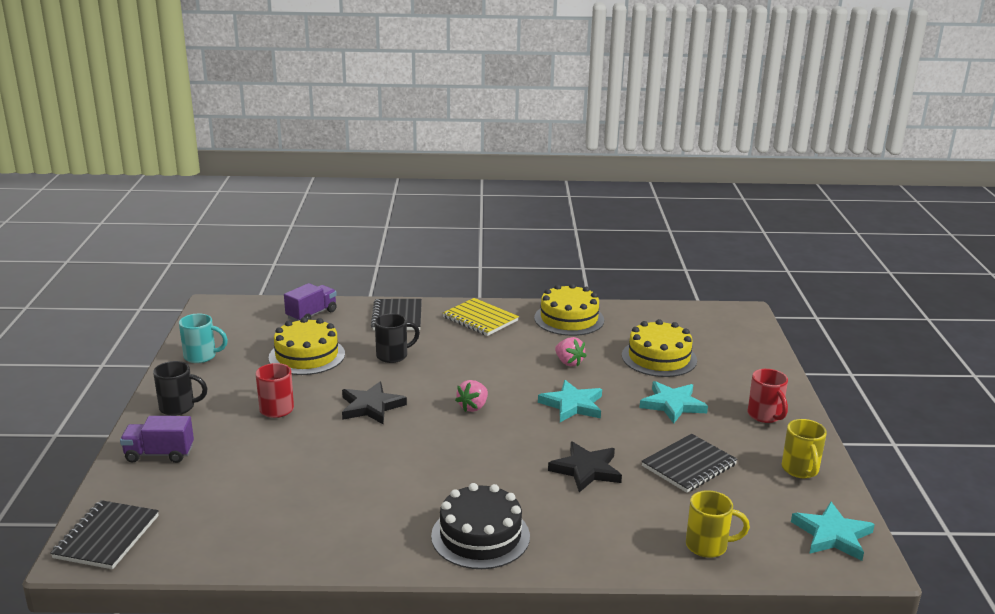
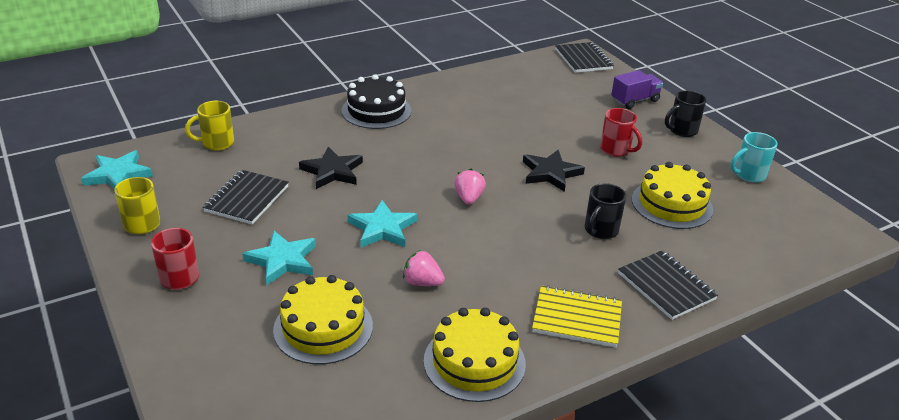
camera: 150 degrees right, 10 degrees up
(311, 314) = (749, 256): purple truck -> none

